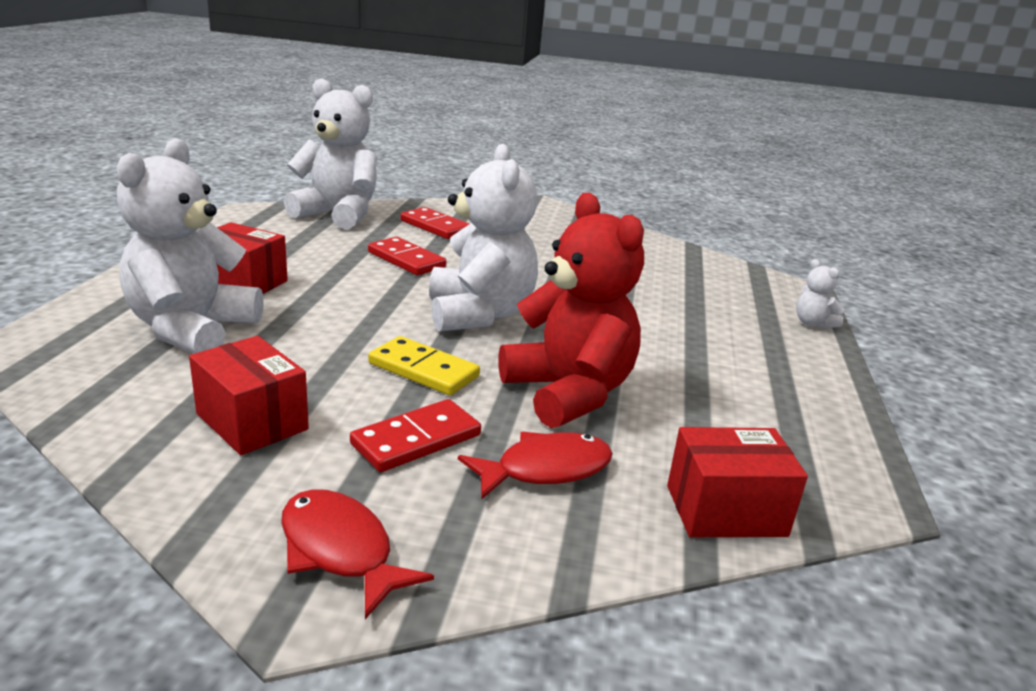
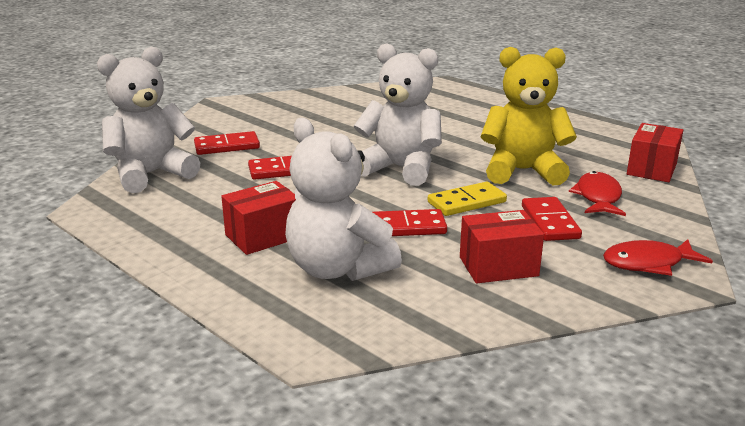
camera: 55 degrees left, 0 degrees up
(319, 346) = (406, 227): none -> red domino
(569, 393) = (523, 171): red teddy bear -> yellow teddy bear
(813, 323) = (487, 93): white teddy bear -> none

